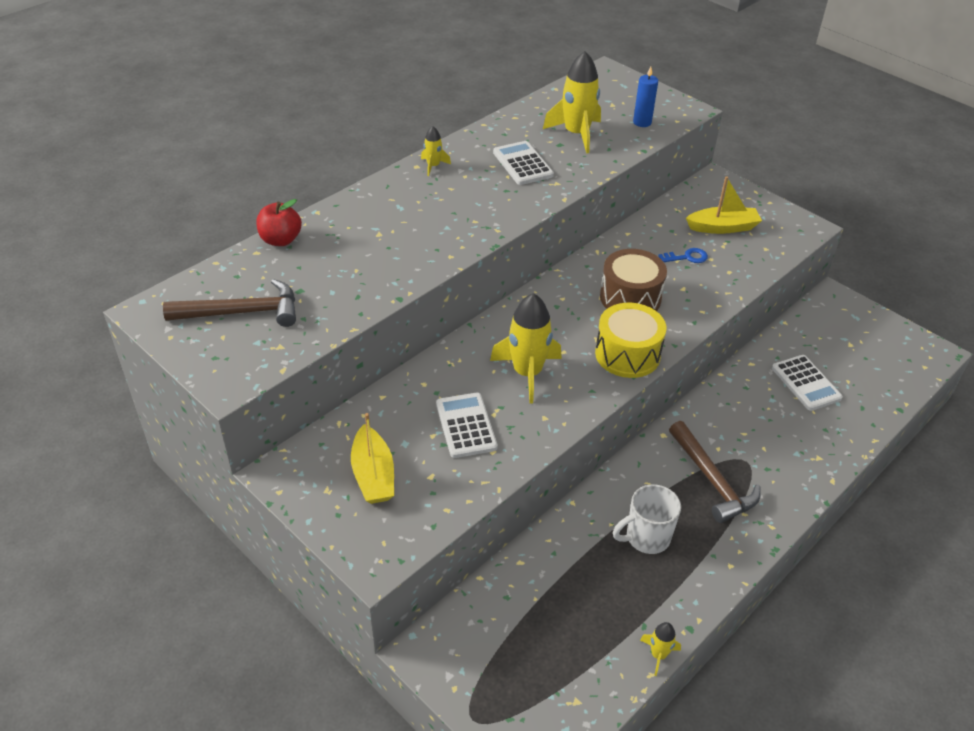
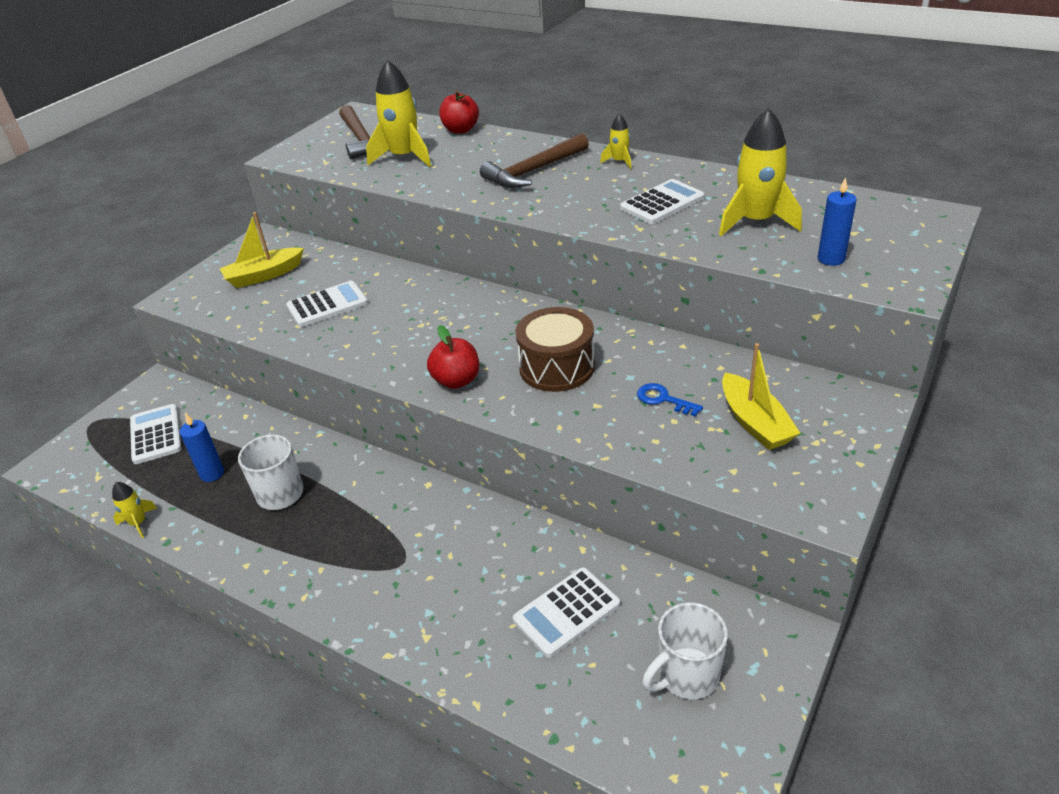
camera: 80 degrees right, 5 degrees down
(522, 646) = (156, 434): none -> white calculator
(527, 373) = (406, 323): yellow rocket -> yellow rocket (404, 157)
(603, 591) = (212, 473): none -> blue candle
(627, 354) = (456, 381): yellow drum -> red apple
(687, 257) = (663, 399): blue key -> blue key turned 150 degrees clockwise
(712, 480) = (367, 534): brown hammer -> brown hammer (534, 171)
(859, 344) = (686, 675): none -> white mug

